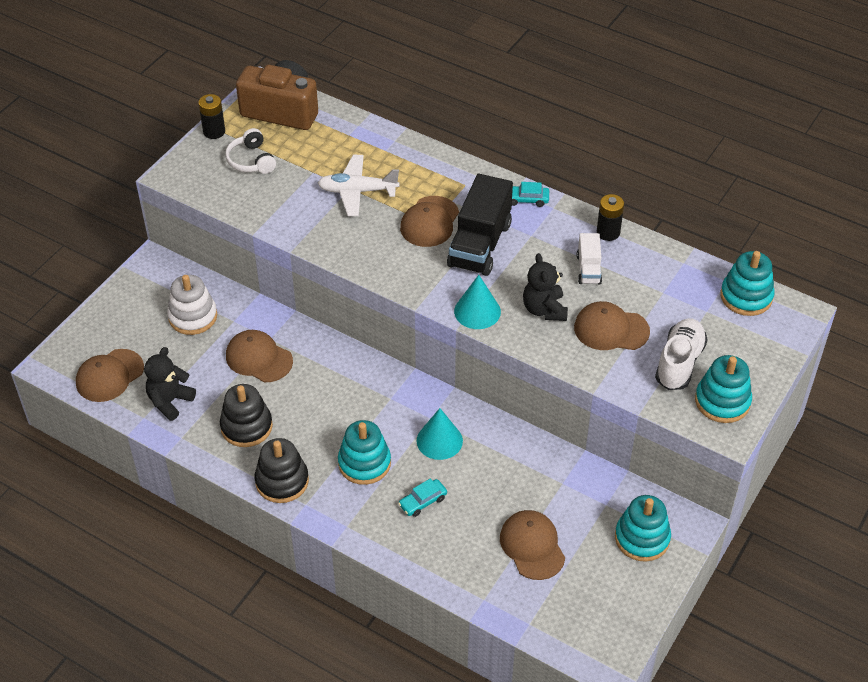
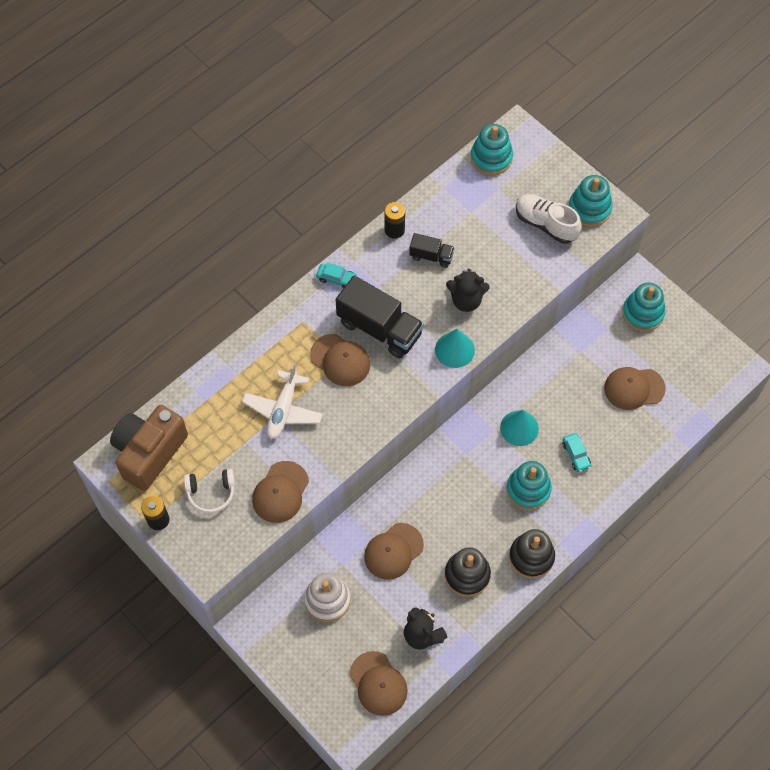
camera: 75 degrees left, 15 degrees up
(526, 199) = (337, 279): turquoise car -> turquoise car turned 90 degrees counterclockwise
(588, 269) = (431, 256): white truck -> black truck
(611, 329) = (500, 259): brown cap -> brown cap (280, 492)

